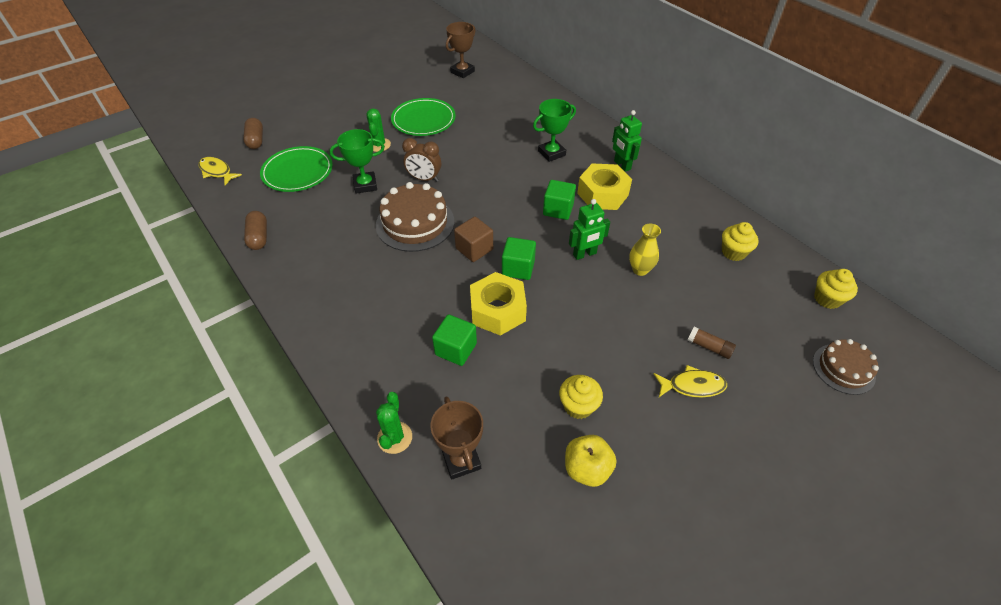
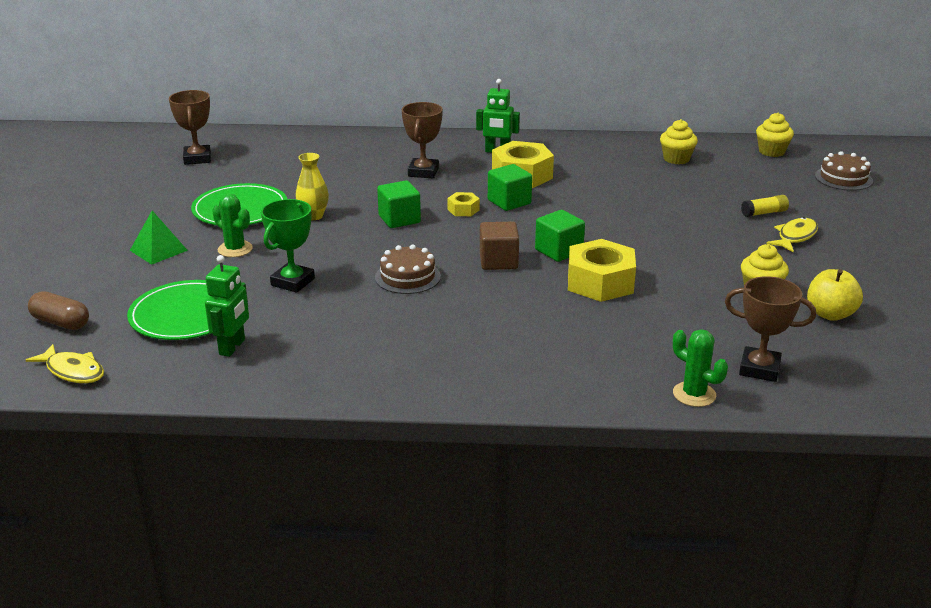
camera: 50 degrees left, 20 degrees down
(217, 171) = (73, 371): yellow fish -> yellow fish turned 135 degrees counterclockwise
(259, 237) = (266, 380): brown capsule -> none
(352, 123) = (158, 250): none -> green pyramid
(415, 223) = (407, 277): brown cake -> brown cake, size x0.61
(424, 179) = (344, 246): brown clock -> none
(456, 349) = (621, 322): green cube -> green cube (399, 219)
(523, 197) = (463, 210): none -> yellow nut
(551, 153) = (423, 172): green trophy -> brown trophy
(584, 254) = (587, 215): green robot -> green robot (232, 347)
(640, 269) = (641, 201): yellow vase -> yellow vase (313, 216)
(709, 347) = (764, 213): brown glue stick -> yellow glue stick

